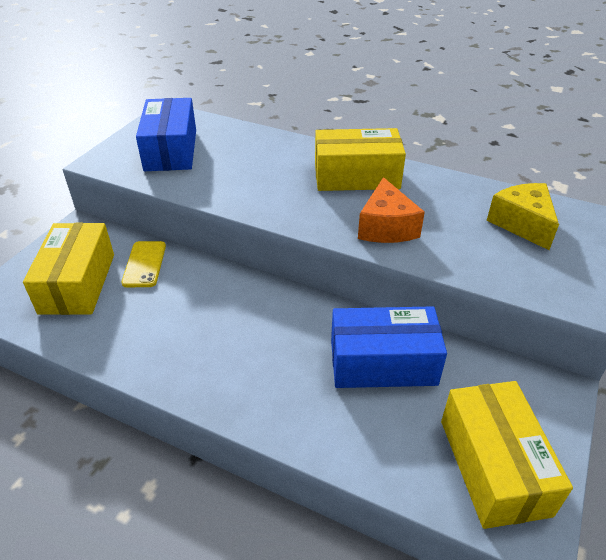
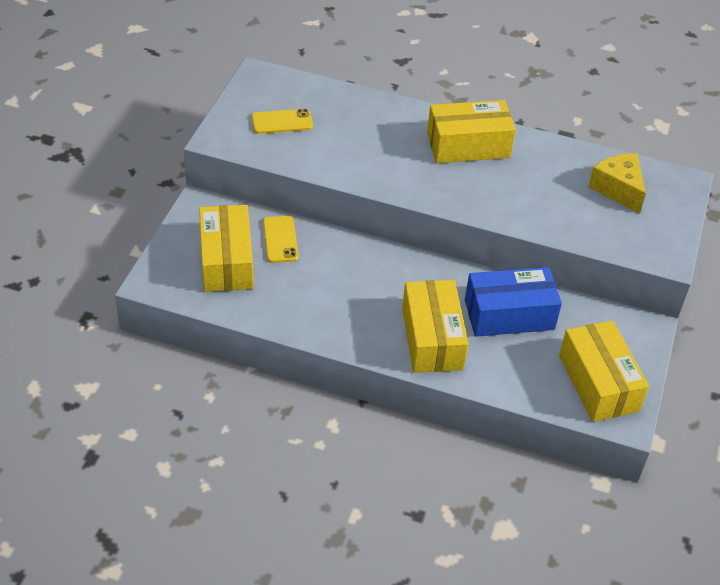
camera: 10 degrees left, 5 degrees up
(171, 150) = (282, 122): blue box -> yellow phone
(281, 387) = (432, 339): none -> yellow box
(386, 227) = (503, 198): orange cheese -> none

